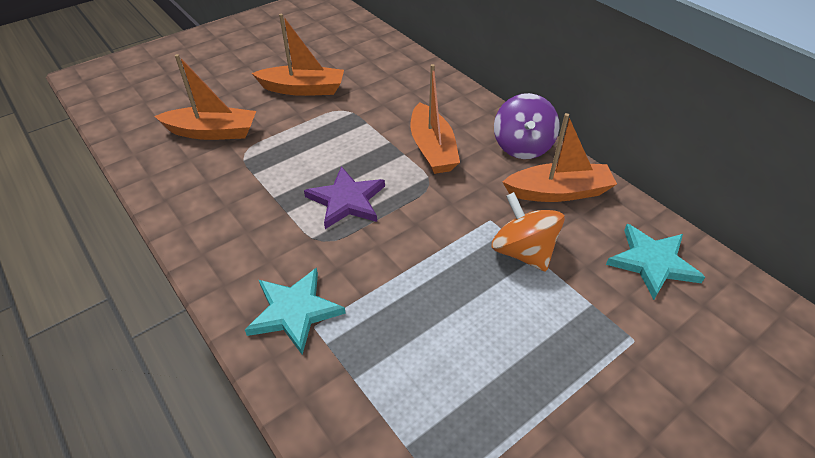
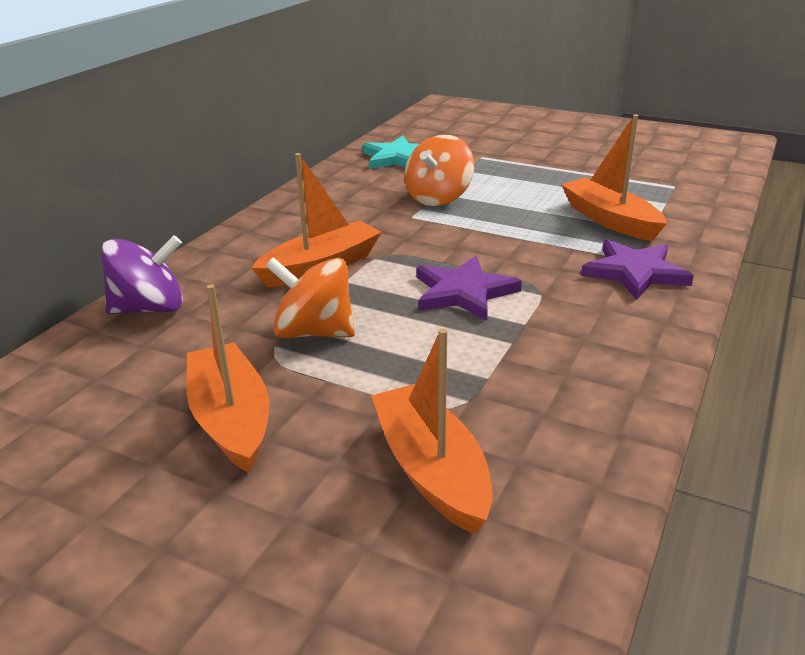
camera: 115 degrees left, 15 degrees down
(294, 311) = (635, 272): turquoise star -> purple star
(353, 127) = (314, 332): none -> orange spinning top
(522, 146) = (277, 221): purple spinning top -> purple spinning top (149, 308)
(558, 192) = (341, 196): orange boat -> orange boat (610, 220)

